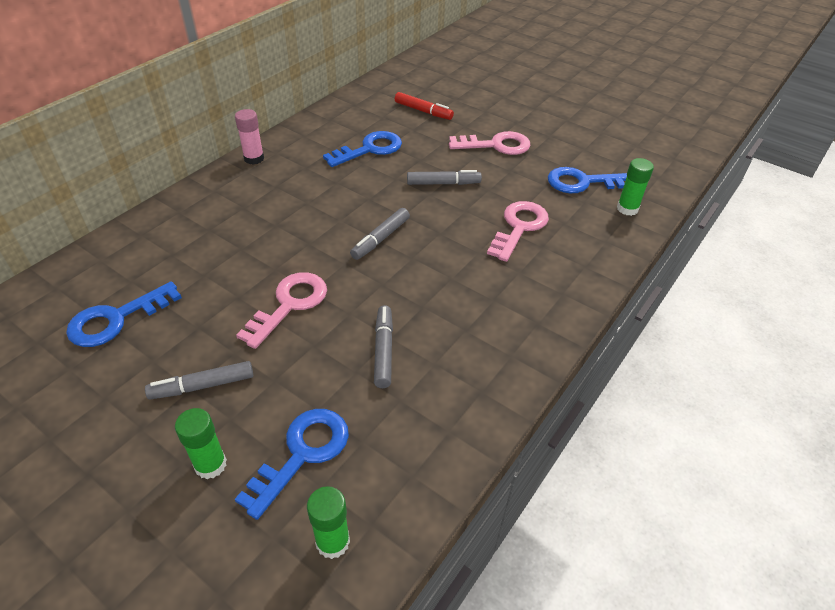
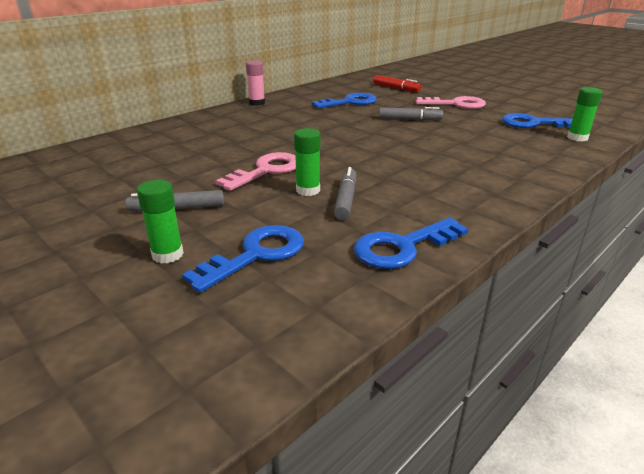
camera: 10 degrees right, 15 degrees down
(116, 319) = (119, 170): blue key -> blue key (402, 247)
(332, 542) = (272, 317): green glue stick -> green glue stick (308, 190)
(380, 239) = (352, 142): grey marker -> none
(519, 227) = (476, 142): pink key -> none

